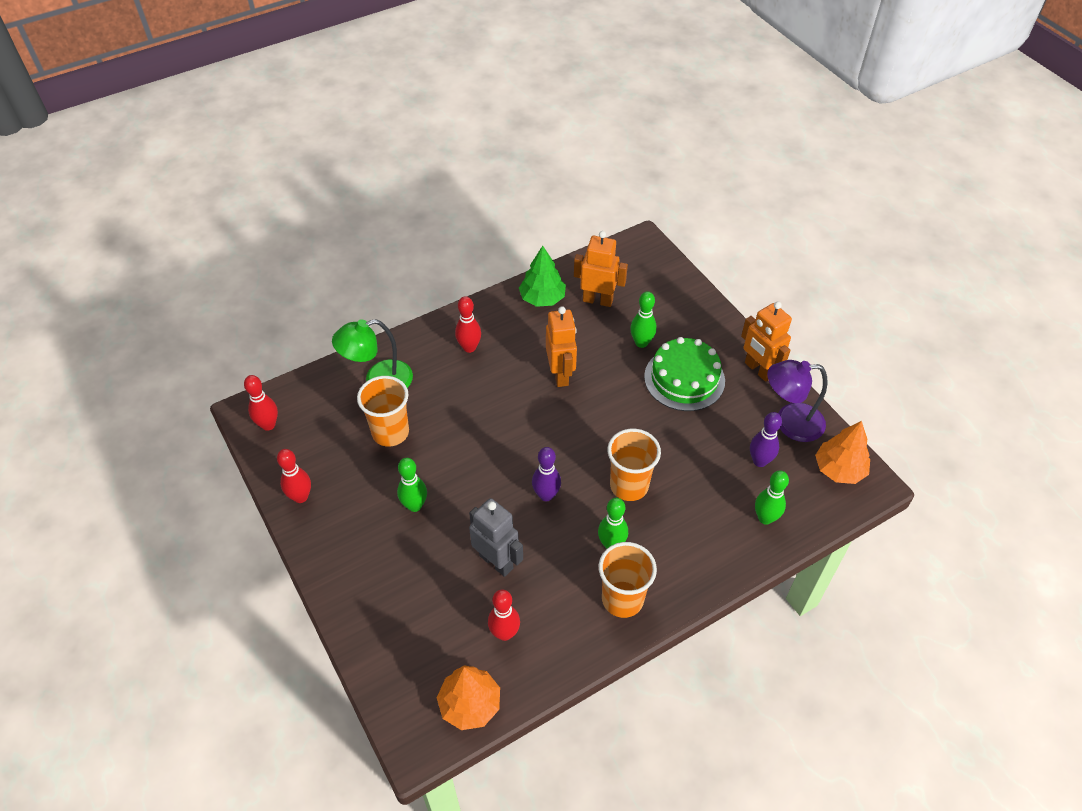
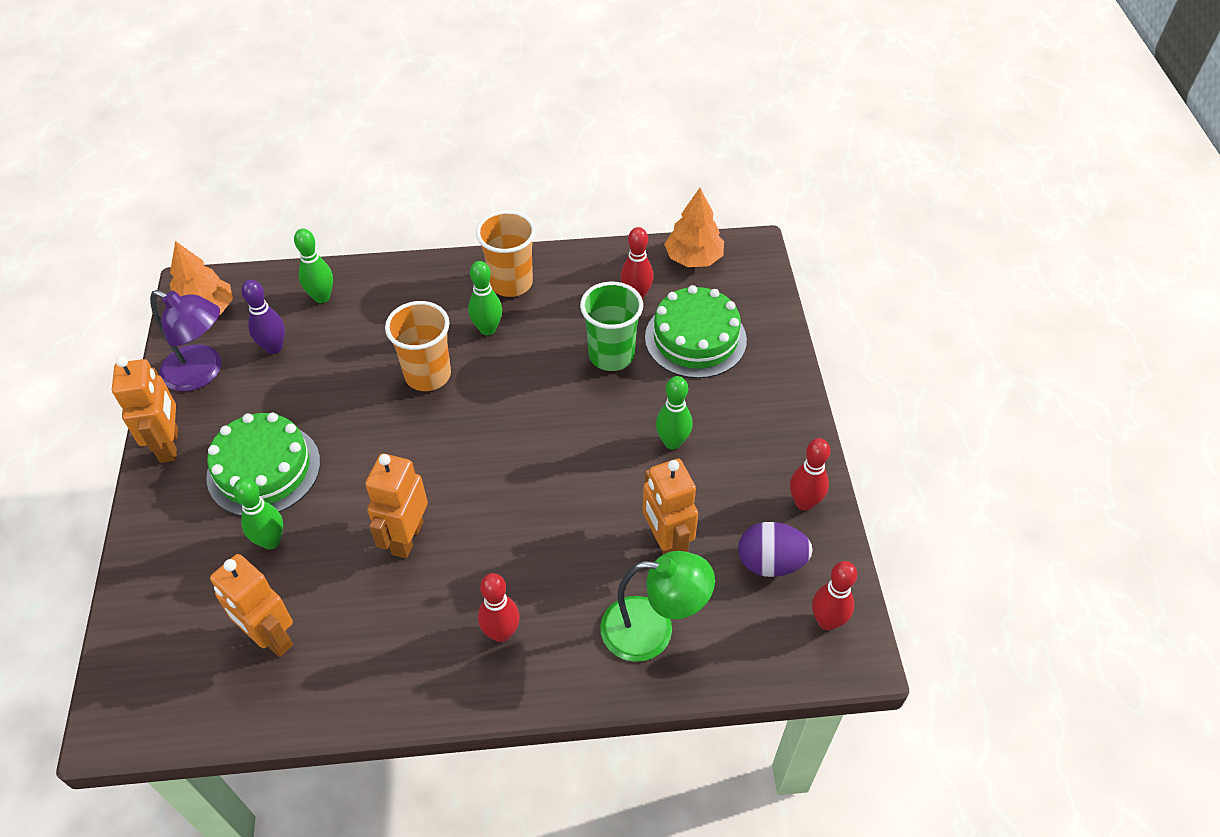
camera: 155 degrees left, 0 degrees up
(315, 447) = (770, 563): none -> purple egg
(390, 432) = (666, 544): orange cup -> orange robot
(432, 608) = (695, 338): none -> green cake
(496, 561) = (611, 355): grey robot -> green cup
(542, 298) = (345, 677): green tree -> none
(546, 495) = (521, 399): purple bowling pin -> none

